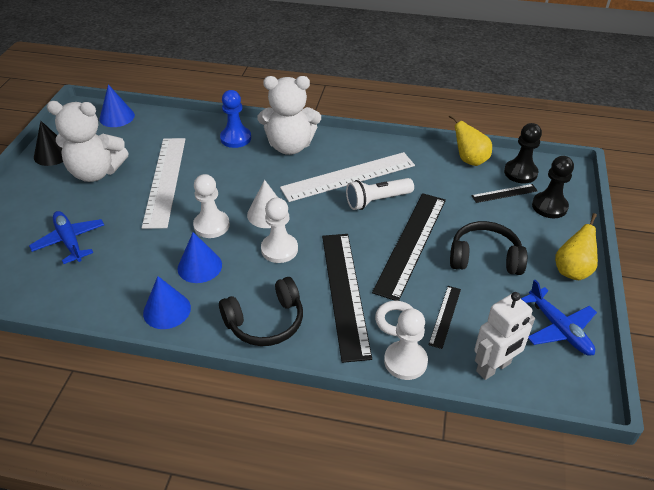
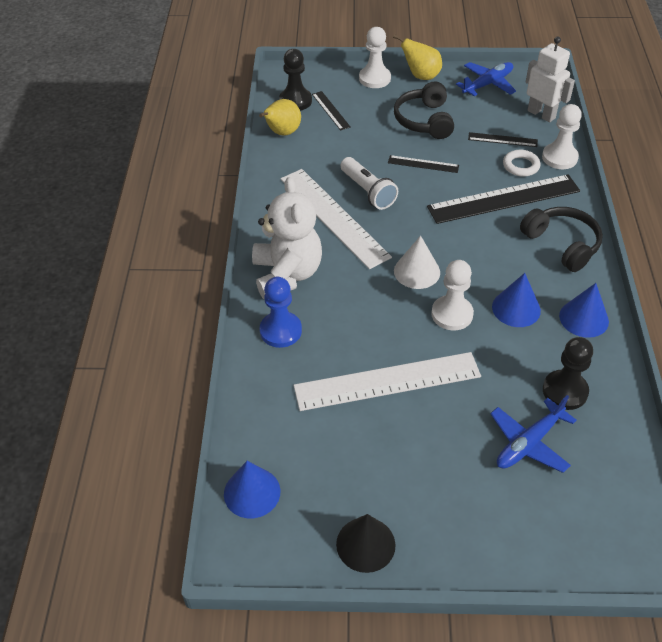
camera: 100 degrees left, 5 degrees up
(96, 172) = (392, 467): white teddy bear -> none
(279, 249) = (466, 252): white pawn -> white pawn (374, 78)
(411, 243) = (423, 164): black ruler -> black ruler, size x0.47
(549, 206) = (342, 85): black pawn -> black pawn (565, 391)

